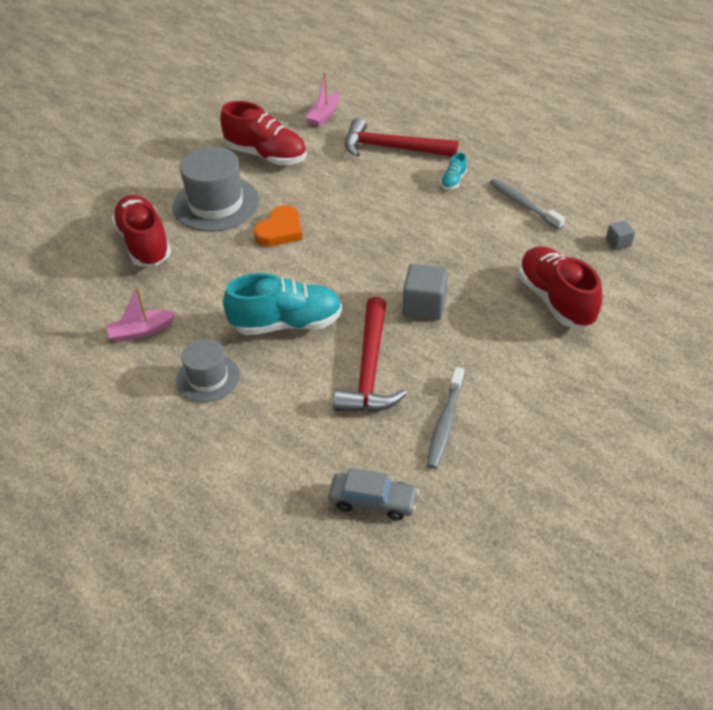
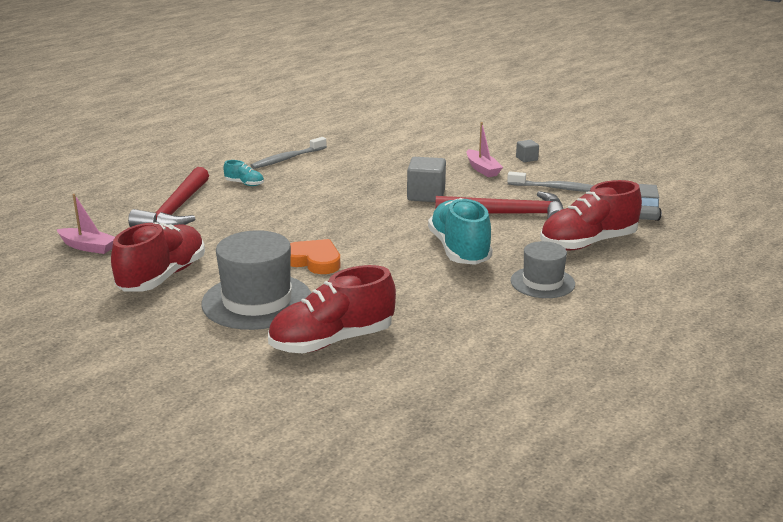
camera: 95 degrees left, 20 degrees down
(141, 331) = (487, 325): pink boat -> pink boat (482, 169)
(555, 300) = (413, 152): red shoe -> red shoe (588, 243)
(618, 242) = (343, 132): grey cube -> grey cube (526, 159)

